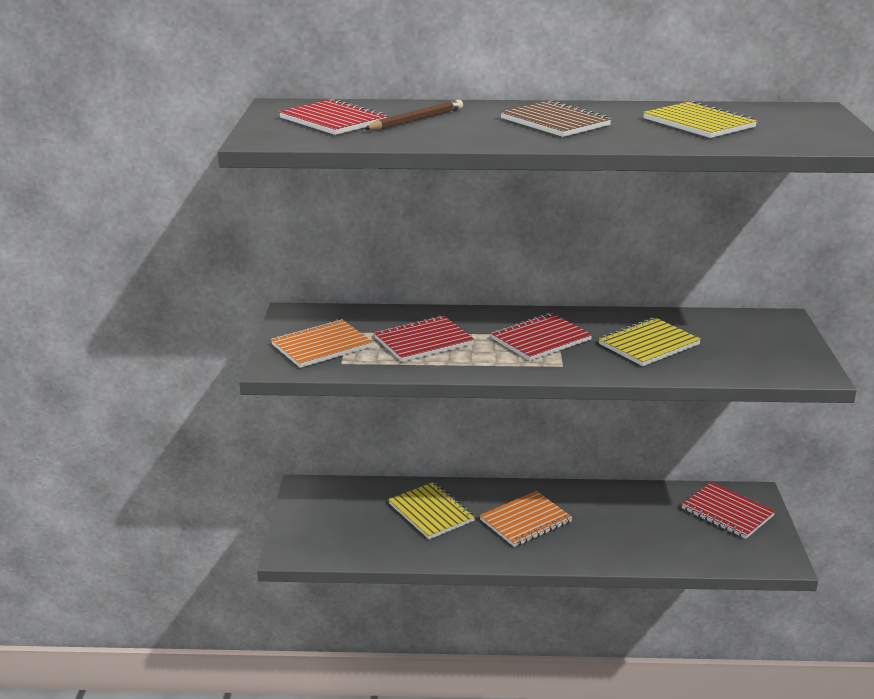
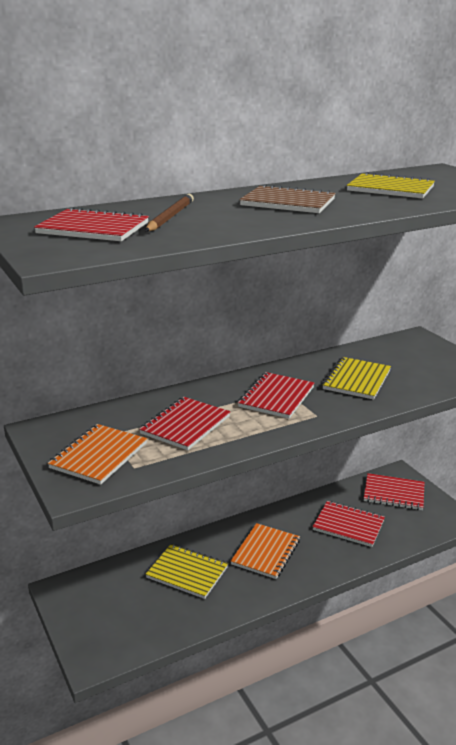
camera: 30 degrees left, 0 degrees up
(640, 526) = (348, 525): none -> red notebook

